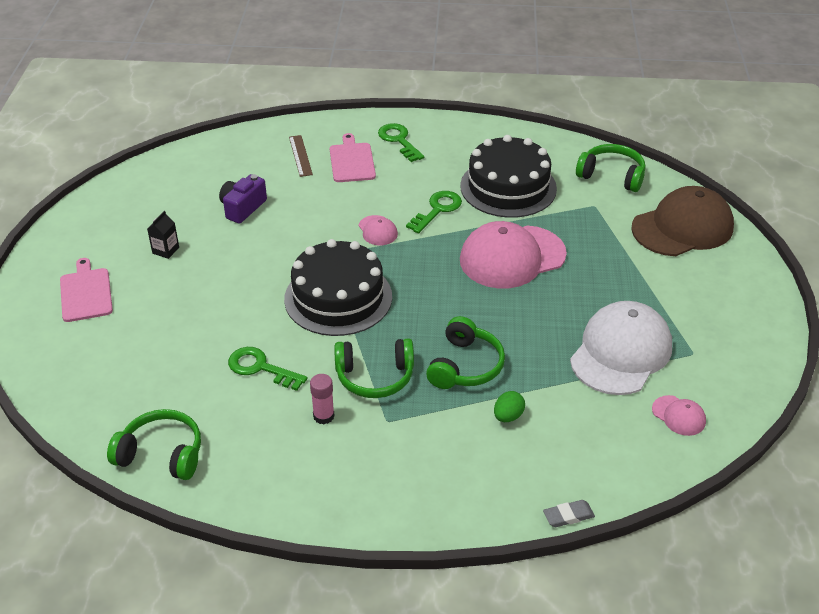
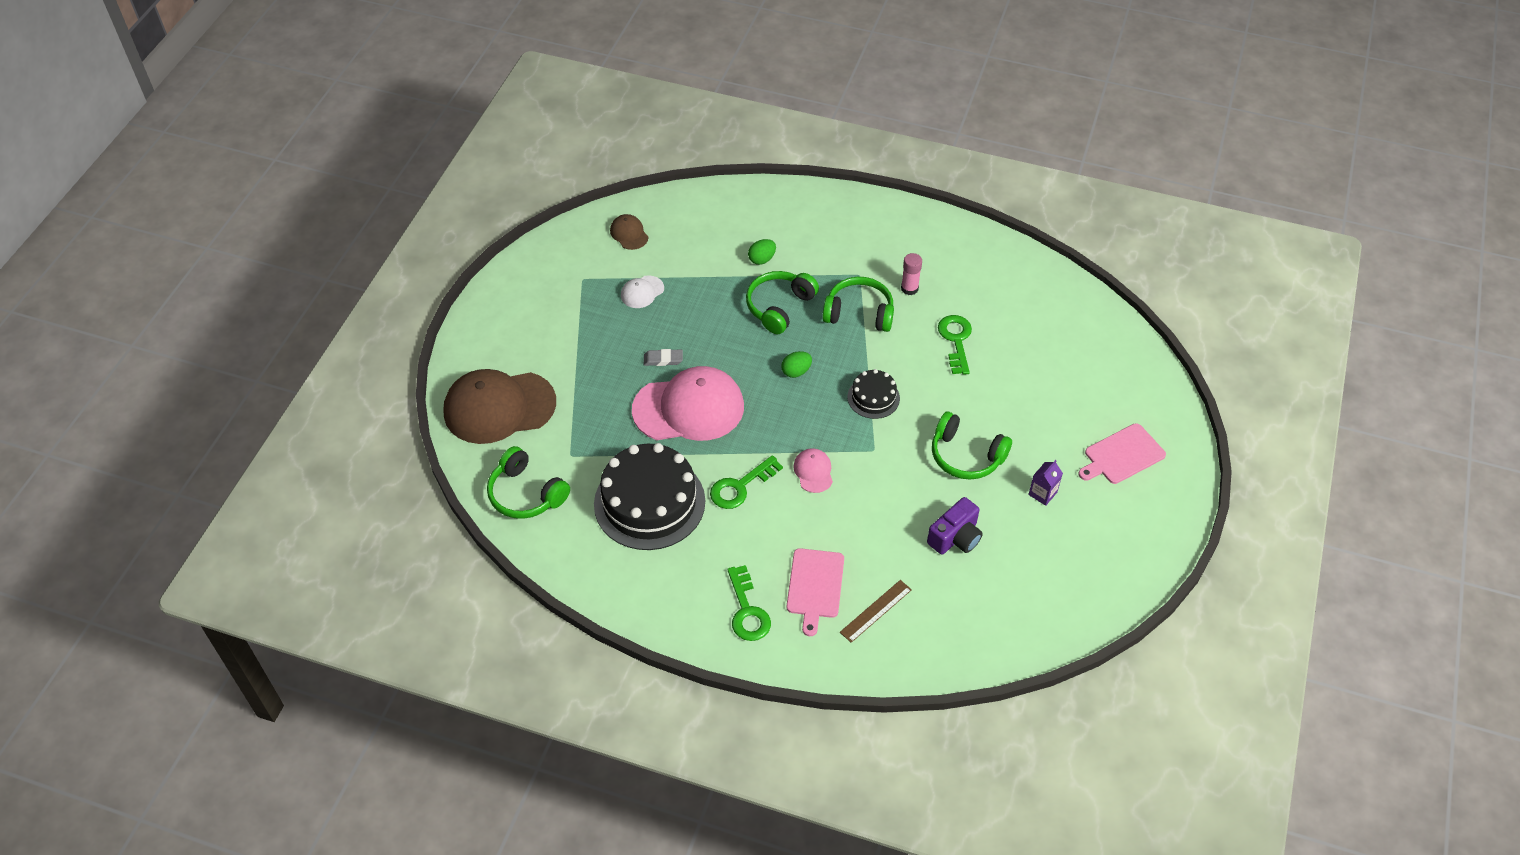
camera: 165 degrees left, 10 degrees up
(86, 293) = (1122, 455): pink cutting board -> pink cutting board turned 60 degrees clockwise
(161, 454) = (1042, 284): green headphones -> green headphones (966, 455)
(165, 250) = (1042, 493): black carton -> purple carton
(261, 368) = (956, 340): green key -> green key turned 135 degrees counterclockwise
(300, 155) = (876, 611): brown ruler -> brown ruler turned 45 degrees clockwise
(338, 298) = (873, 397): black cake -> black cake, size x0.50
(422, 306) = (796, 371): none -> green egg
(568, 516) = (750, 185): grey eraser -> grey eraser (663, 359)
(621, 352) = (642, 292): white cap -> white cap, size x0.44
(678, 416) = (629, 234): pink cap -> brown cap

